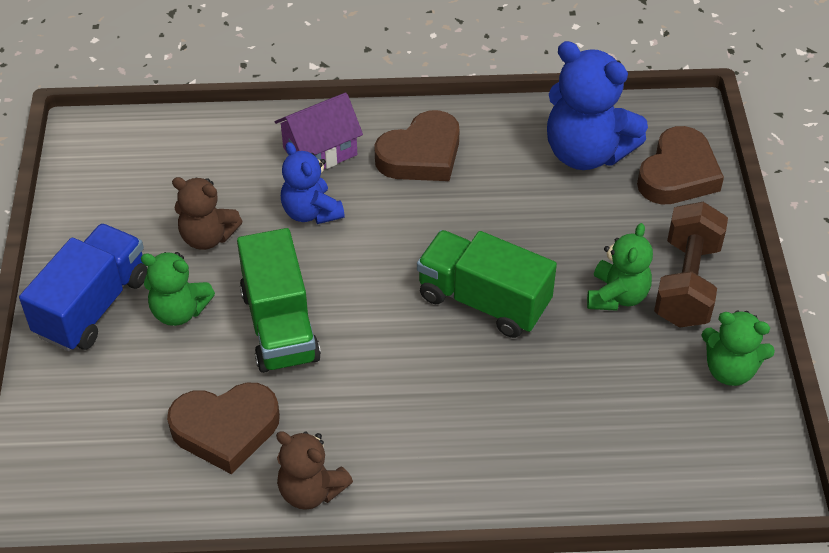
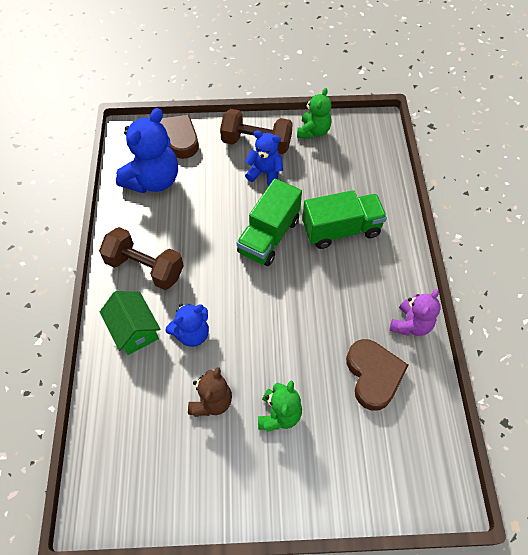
camera: 90 degrees left, 10 degrees up
(93, 306) = (275, 478): blue truck -> none
(280, 325) = (290, 348): green truck -> green truck (341, 230)
(311, 490) = (410, 324): brown teddy bear -> purple teddy bear
(320, 151) = (134, 330): purple house -> green house
(421, 155) = (145, 268): brown heart -> brown dumbbell
(617, 296) = (265, 173): green teddy bear -> blue teddy bear

